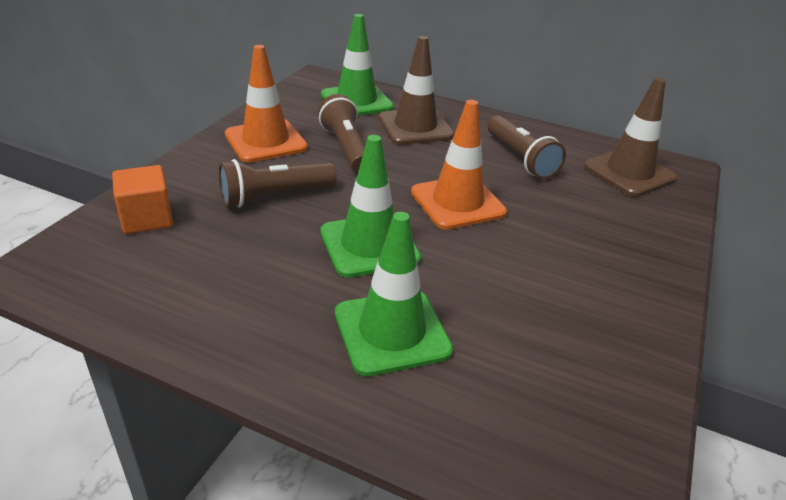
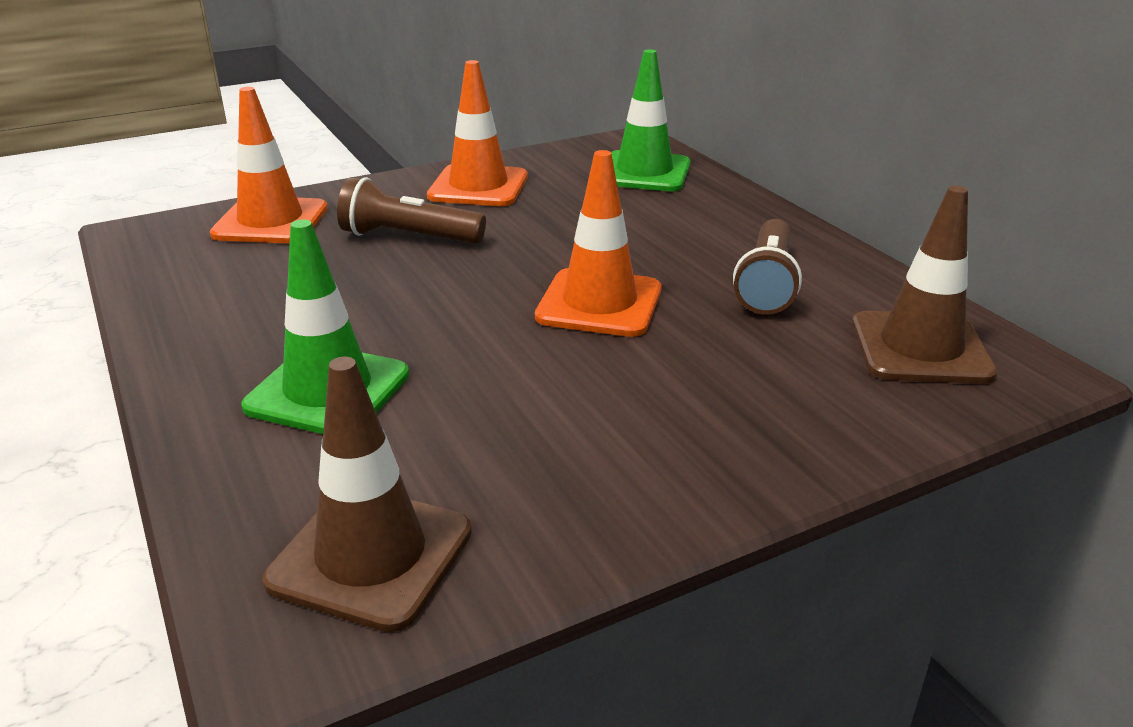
camera: 40 degrees right, 5 degrees down
(147, 218) = (271, 221): orange cube -> orange traffic cone
(346, 148) = (555, 214): brown flashlight -> none
(369, 245) = (431, 310): green traffic cone -> none
(415, 127) = (676, 215): brown traffic cone -> brown traffic cone (371, 556)

